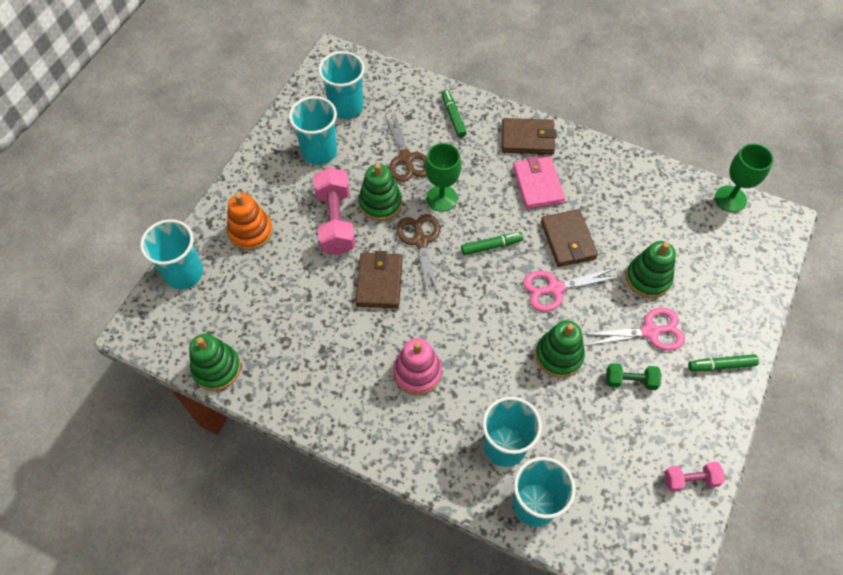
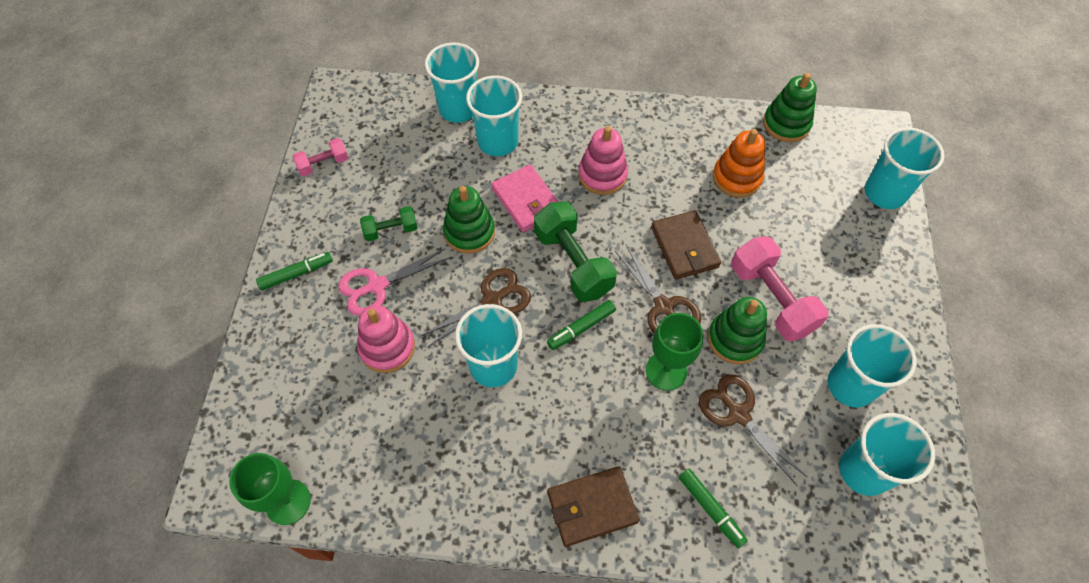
camera: 160 degrees right, 0 degrees up
(250, 232) = (854, 256): orange stacking toy -> orange stacking toy (736, 178)
(477, 299) = (573, 262): none -> green dumbbell
(538, 185) = (553, 433): pink wallet -> pink wallet (526, 201)
(555, 288) = (492, 301): pink scissors -> brown scissors
(568, 240) = (493, 366): brown wallet -> turquoise cup
(648, 278) = (387, 347): green stacking toy -> pink stacking toy

